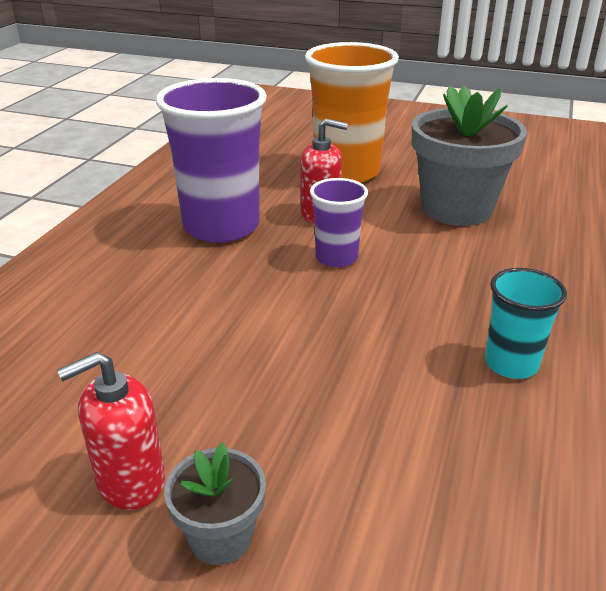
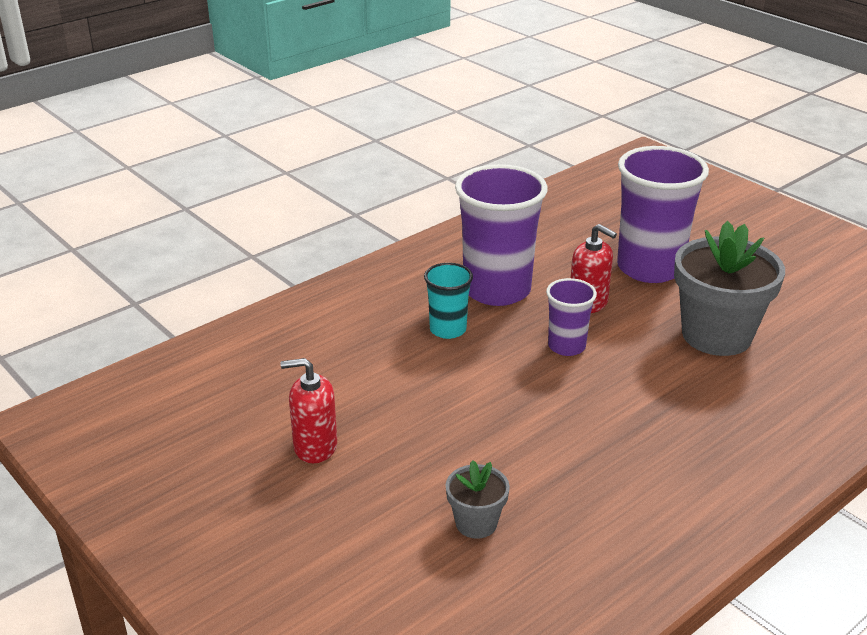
camera: 30 degrees right, 0 degrees up
(220, 537) = (344, 495): grey flower pot -> grey flower pot (476, 523)
(347, 172) = (649, 268): orange cup -> purple cup
(511, 364) = (623, 472): turquoise cup -> turquoise cup (448, 329)

